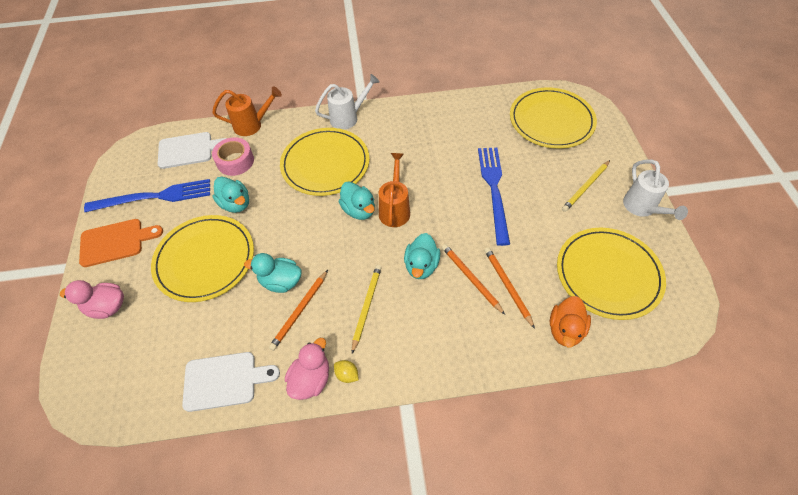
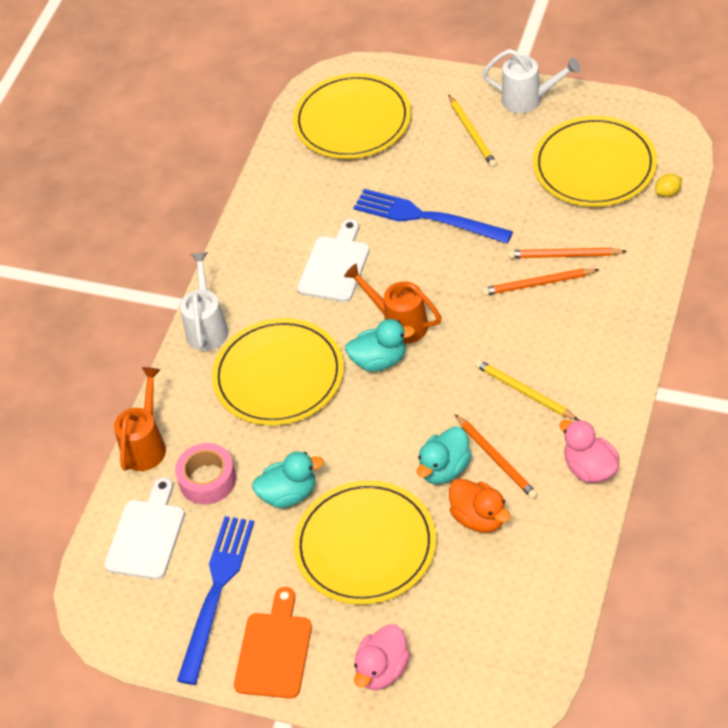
camera: 60 degrees left, 5 degrees down
(224, 380) = (552, 553): white cutting board -> white cutting board (335, 266)
(347, 374) = (600, 433): yellow lemon -> yellow lemon (668, 193)
(421, 266) = (496, 323): turquoise duck -> none
(565, 330) = (639, 228): orange duck -> orange duck (479, 518)

